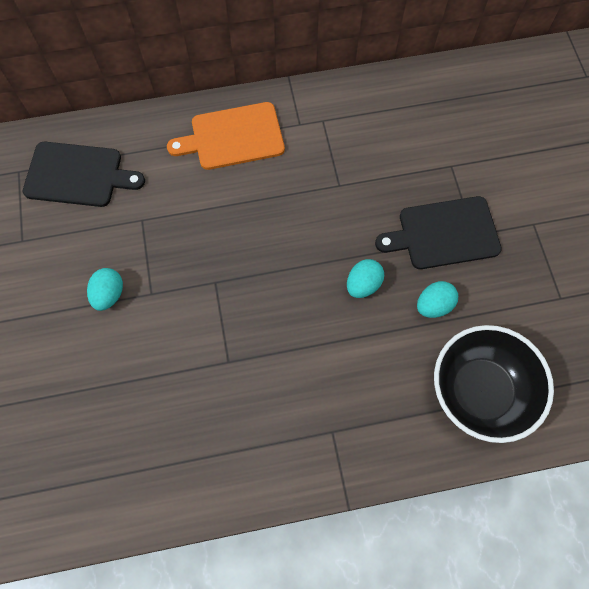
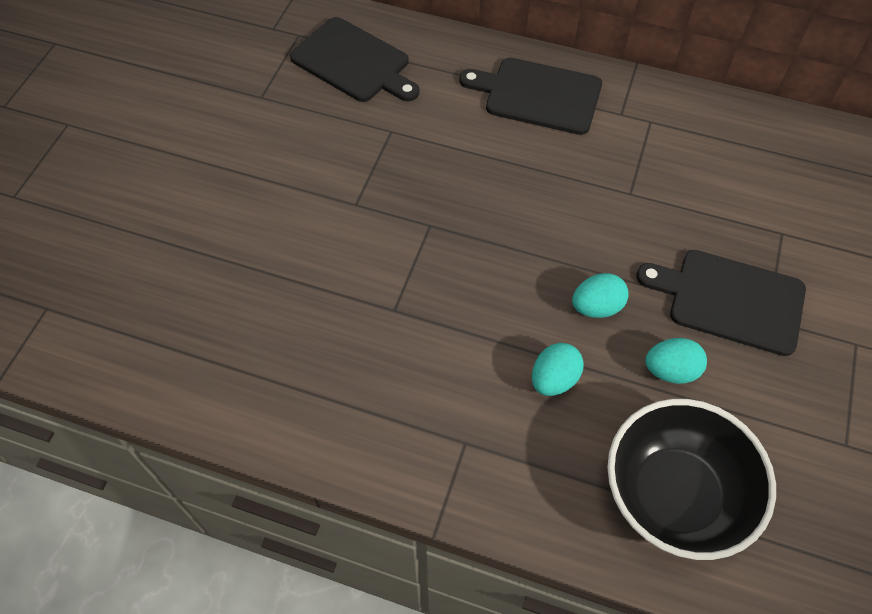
camera: 30 degrees right, 10 degrees down
(109, 294) = (312, 185): turquoise egg -> turquoise egg (554, 379)
(233, 137) = (537, 95): orange cutting board -> black cutting board

